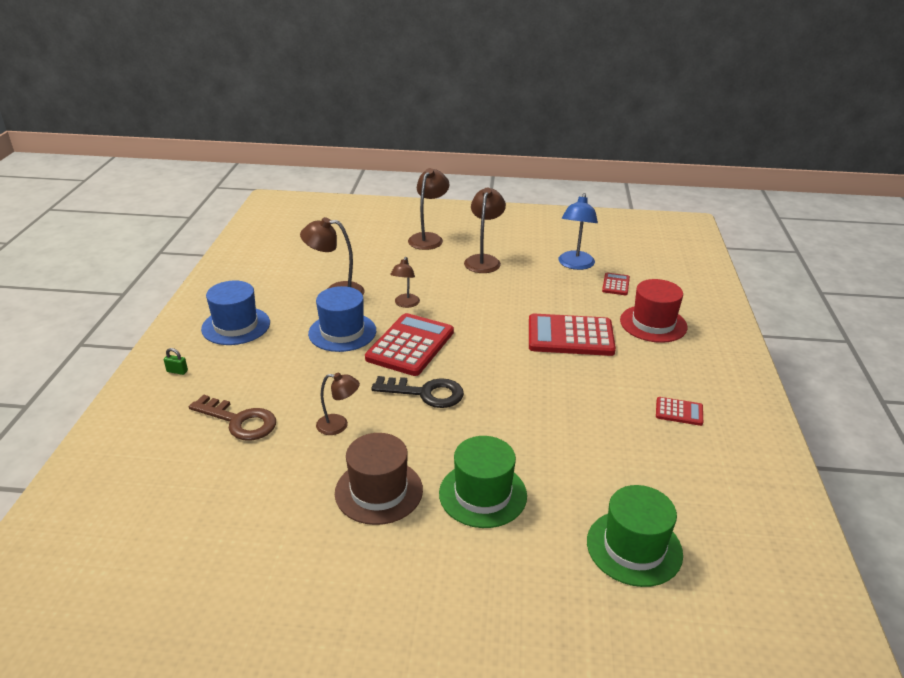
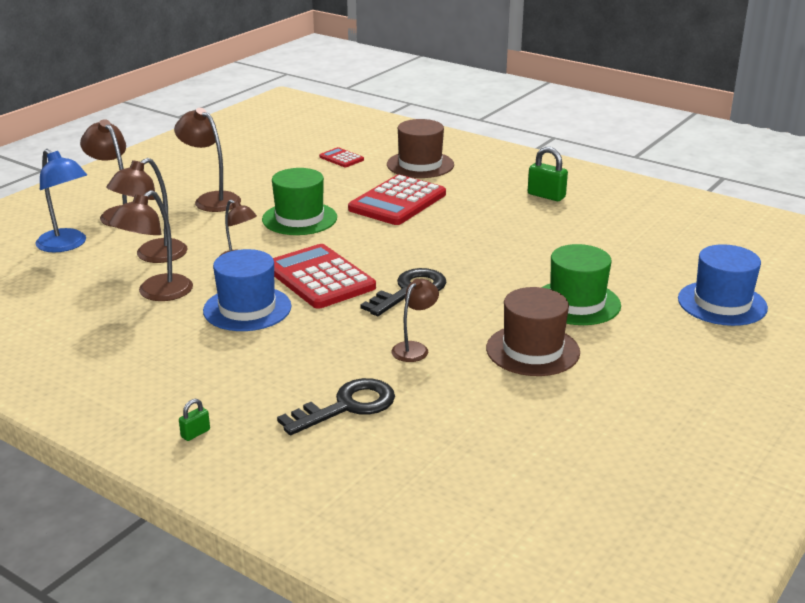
camera: 60 degrees left, 5 degrees down
(236, 326) = (143, 373): blue hat -> blue hat (722, 303)
(239, 421) = (347, 406): brown key -> black key
(383, 271) = (153, 256): none -> brown lamp
(575, 265) = (284, 163): blue lamp -> blue lamp (67, 245)
(634, 547) = (681, 262): green hat -> green hat (299, 218)
(653, 323) = (420, 165): red hat -> brown hat
(679, 412) = (546, 196): red calculator -> green padlock

